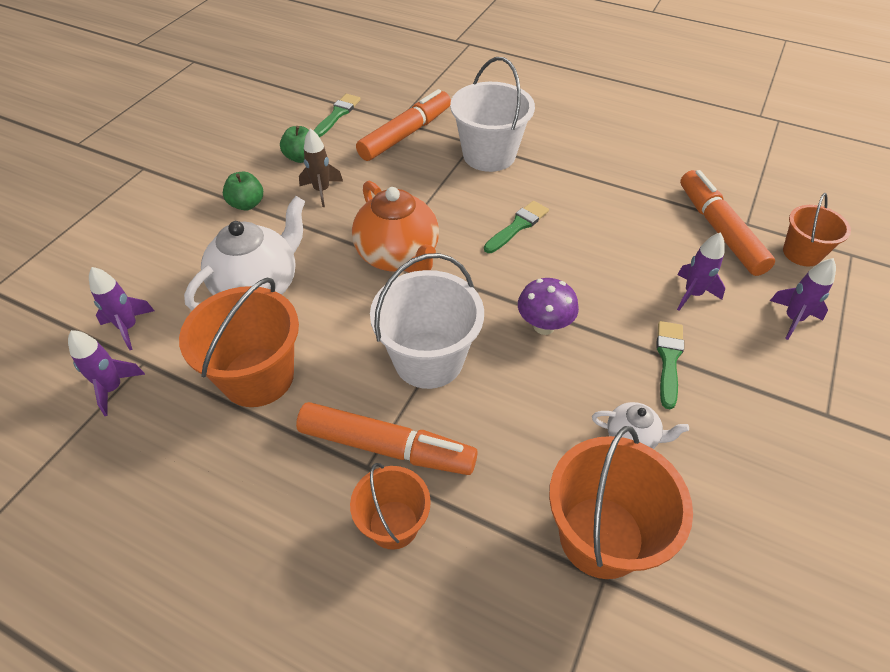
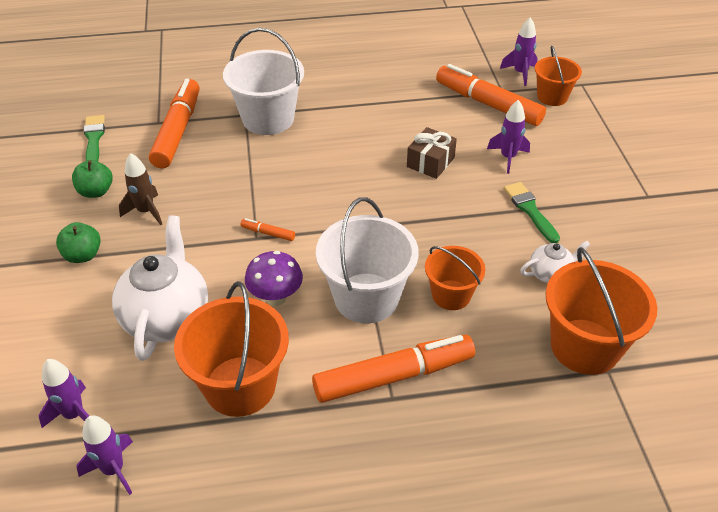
camera: 35 degrees left, 5 degrees down
(393, 524) = (448, 423): orange bucket -> orange bucket (451, 295)
(398, 256) = (268, 233): orange teapot -> orange marker
(517, 226) = (343, 165): green brush -> none
(544, 326) = (428, 230): purple mushroom -> purple mushroom (276, 297)
(605, 261) = (430, 162): none -> brown gift
(792, 319) = (581, 144): purple rocket -> purple rocket (520, 73)

